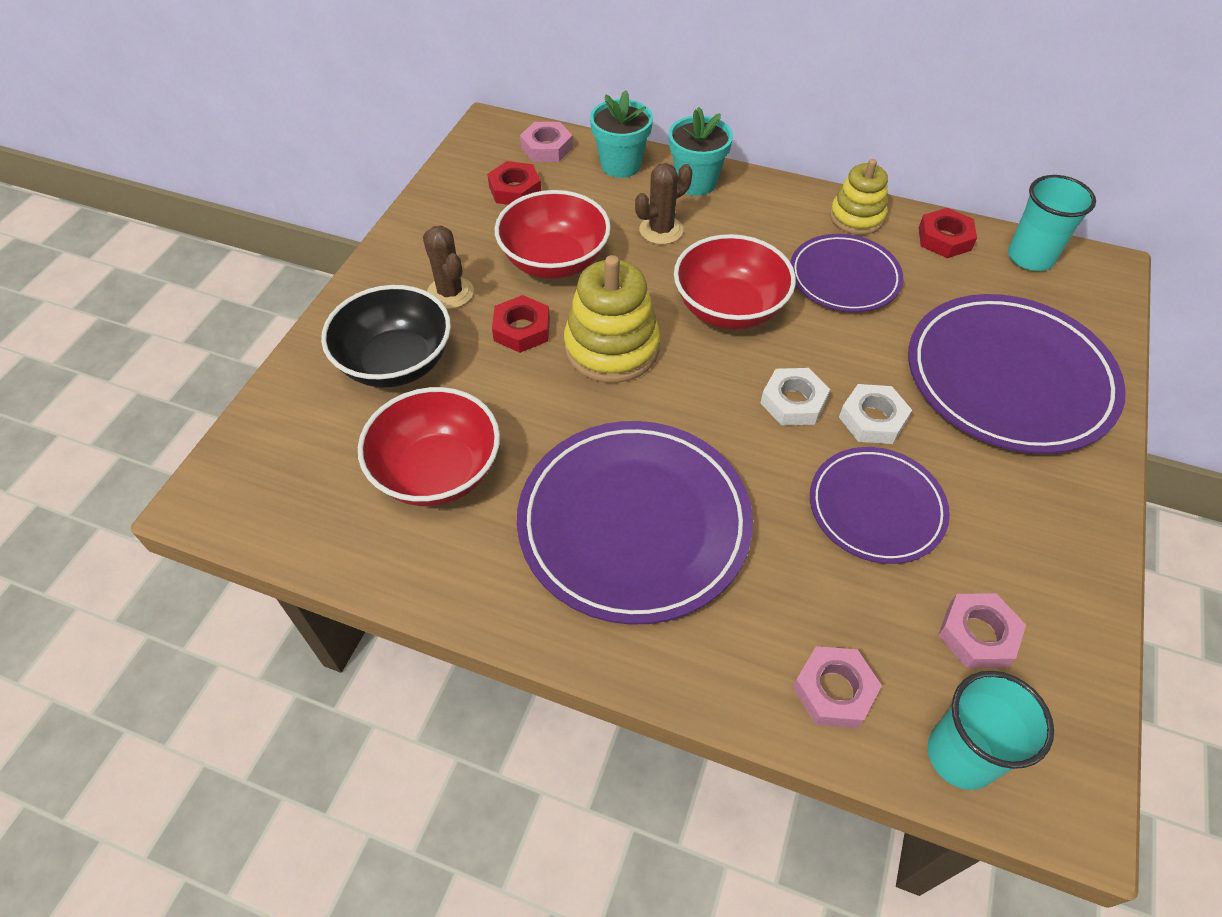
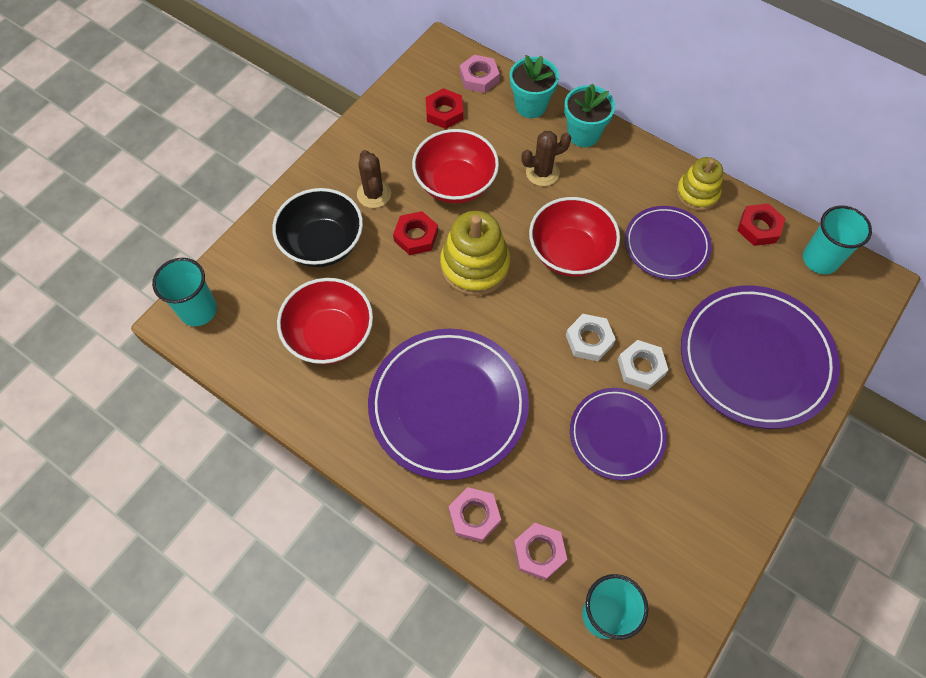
camera: 15 degrees right, 10 degrees up
(232, 482) = (198, 310): none -> turquoise cup
(977, 635) = (648, 541): pink nut -> pink nut (474, 516)

